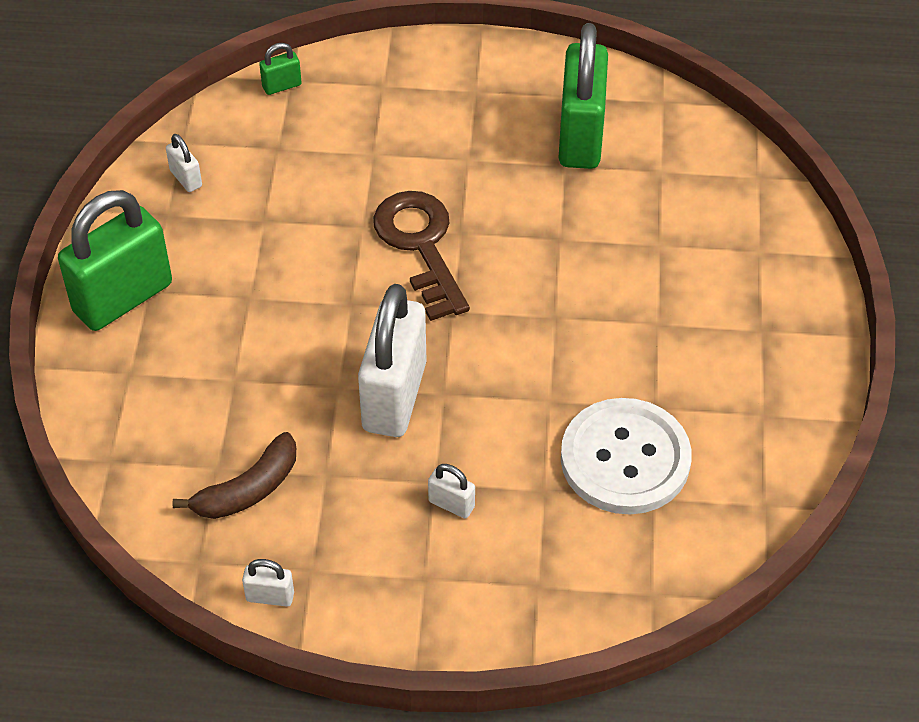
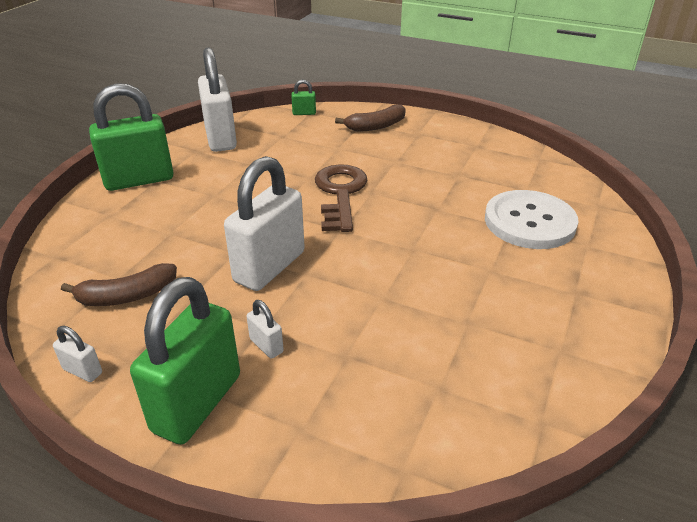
camera: 20 degrees right, 15 degrees down
(186, 178) = (220, 138): white padlock -> white padlock, size x2.39
(407, 89) = (376, 126): none -> brown banana
(580, 137) = (476, 164): green padlock -> green padlock (197, 403)
(625, 459) = (426, 351): white button -> white button (529, 222)

